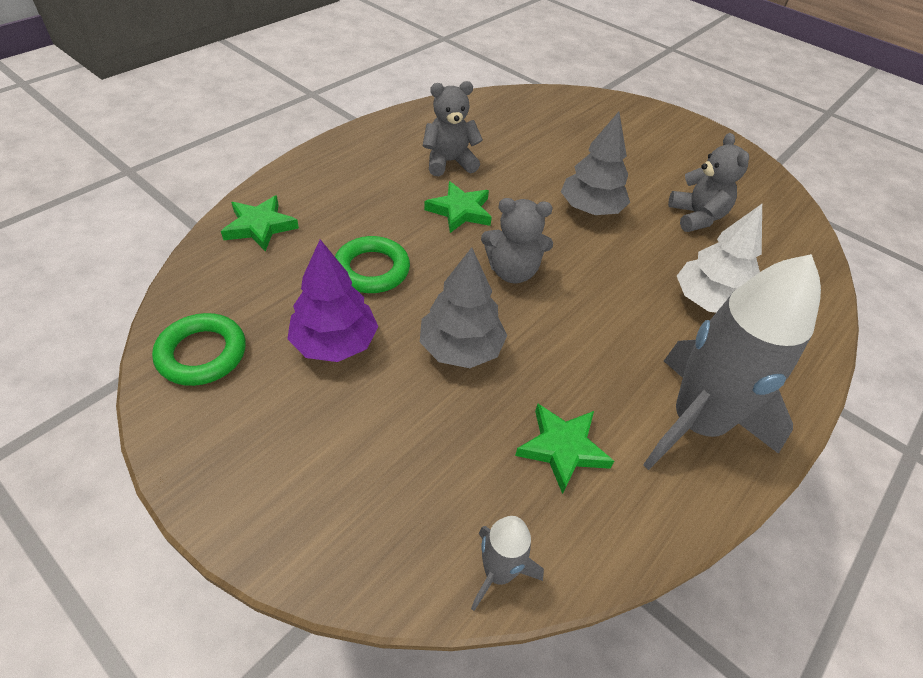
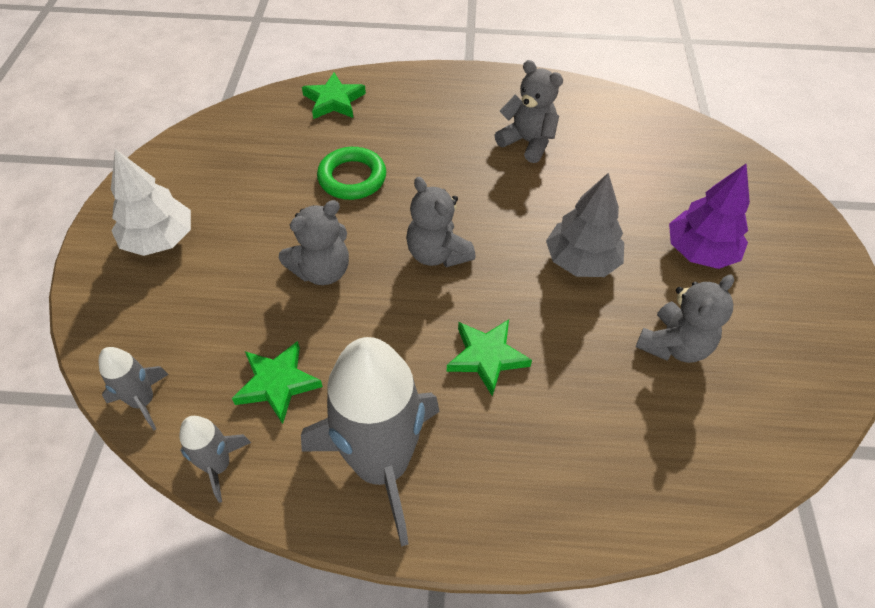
camera: 55 degrees right, 5 degrees up
(202, 354) = (200, 154): green ring -> none
(334, 343) = (264, 204): purple tree -> purple tree (700, 251)
(460, 211) = (473, 183): green star -> green star (486, 357)
(461, 348) = (322, 271): grey tree -> grey teddy bear
(623, 543) = (218, 465): none -> grey rocket
(708, 301) = (551, 408): white tree -> white tree (159, 239)

